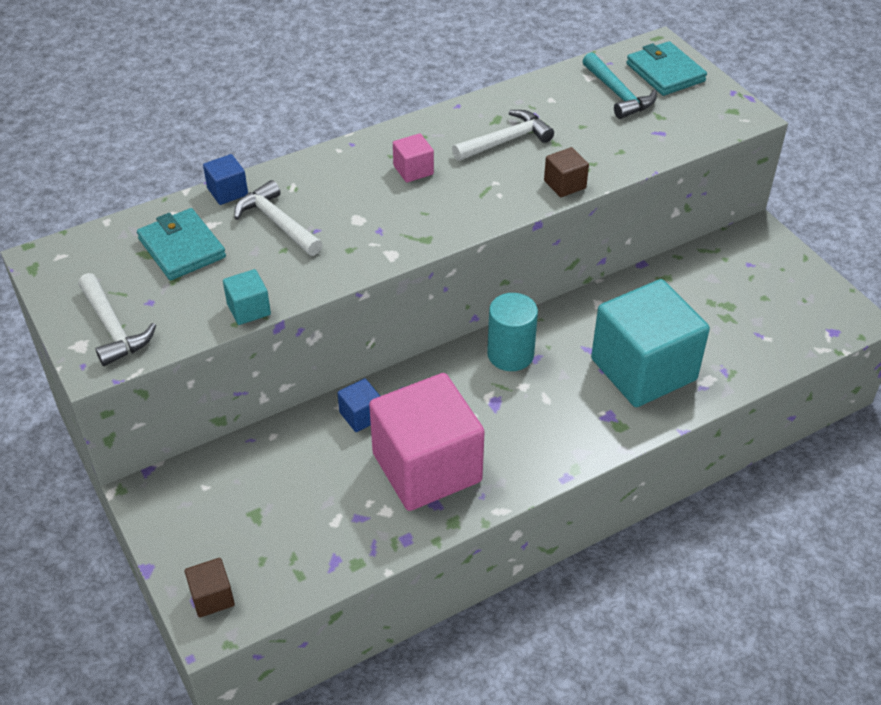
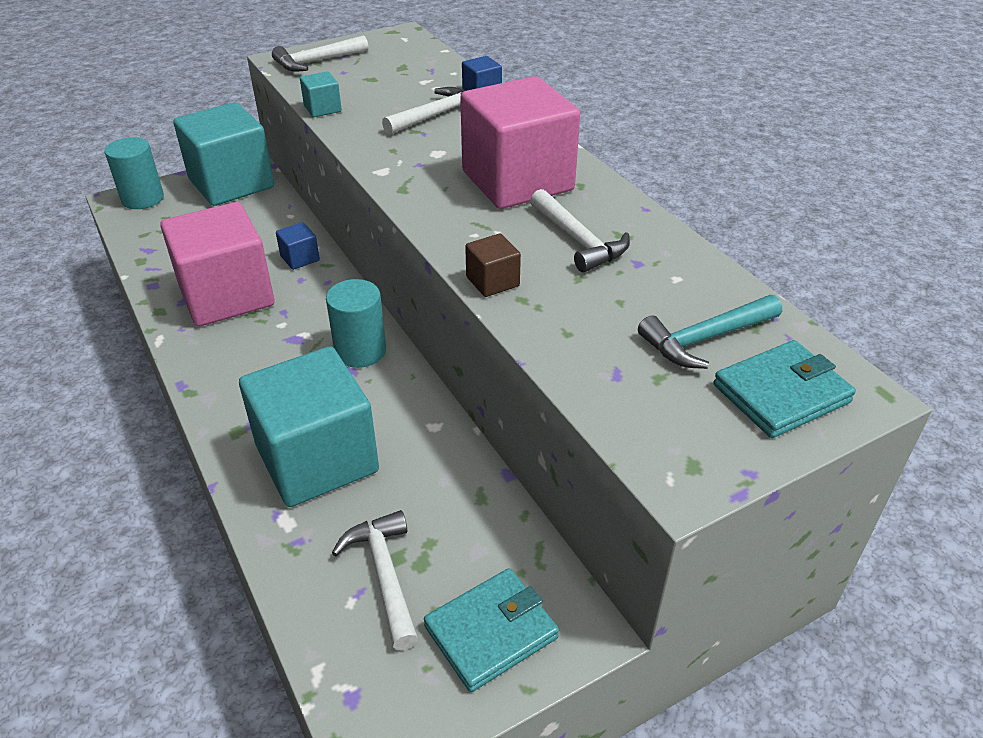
camera: 90 degrees right, 5 degrees down
(181, 248) = (406, 79): turquoise wallet -> turquoise wallet (491, 632)
(188, 506) = (231, 183): none -> turquoise cube
(212, 597) = (142, 199): brown cube -> turquoise cylinder
(413, 170) = (517, 181): pink cube -> pink cube, size x2.46
(742, 323) = (384, 575): none -> white hammer

